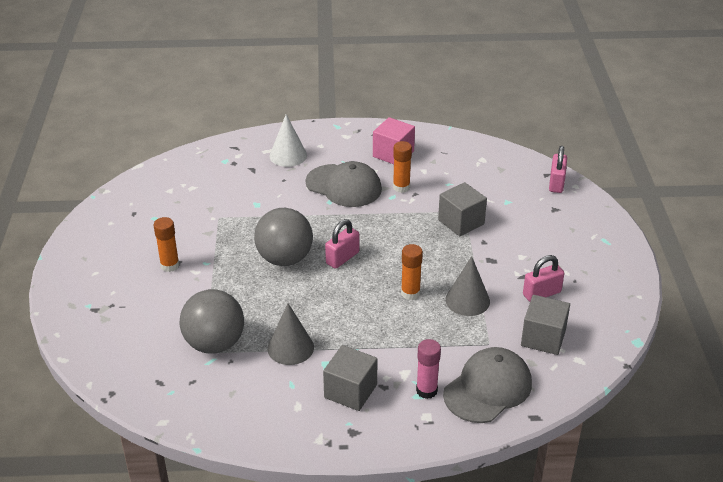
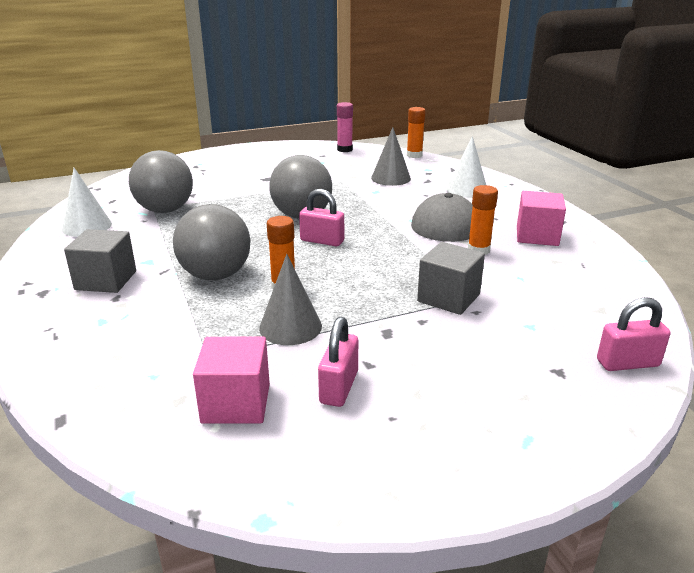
camera: 70 degrees right, 10 degrees down
(170, 265) = (262, 177): orange glue stick -> orange glue stick (414, 155)
(222, 402) = (87, 226): none -> white cone
(290, 347) = (168, 241): grey cone -> grey cone (391, 178)
(374, 326) = (216, 275): none -> grey ball
(426, 390) = (110, 325): pink glue stick -> pink glue stick (344, 149)
(488, 388) = (118, 369): grey cap -> none
(541, 293) = (339, 387): pink padlock -> pink padlock turned 60 degrees clockwise
(543, 338) = (236, 403): grey cube -> pink cube

